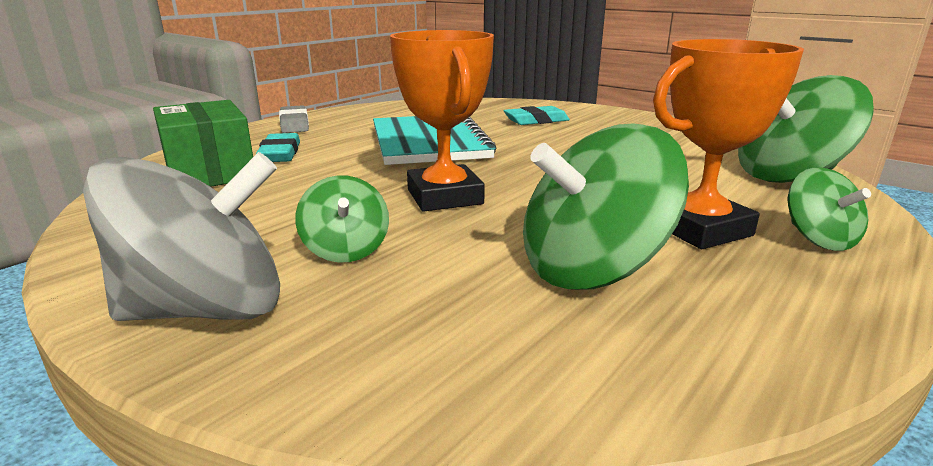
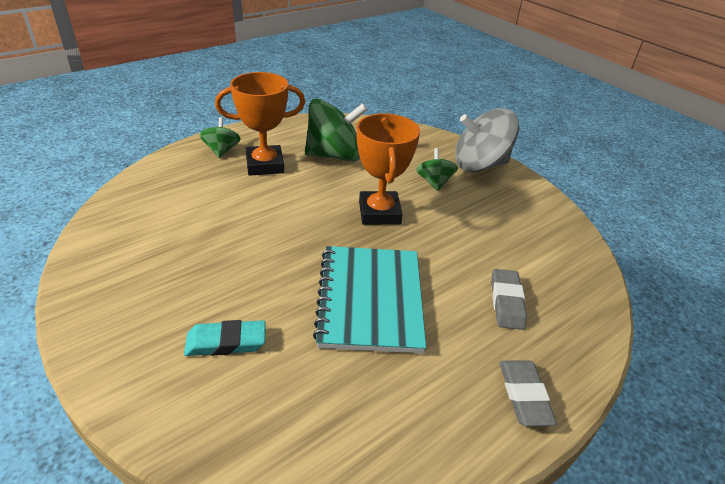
camera: 170 degrees left, 15 degrees up
(210, 172) = (547, 277): green box -> none
(280, 153) = (507, 302): turquoise eraser -> grey eraser
(788, 176) = (146, 193): green spinning top -> none

